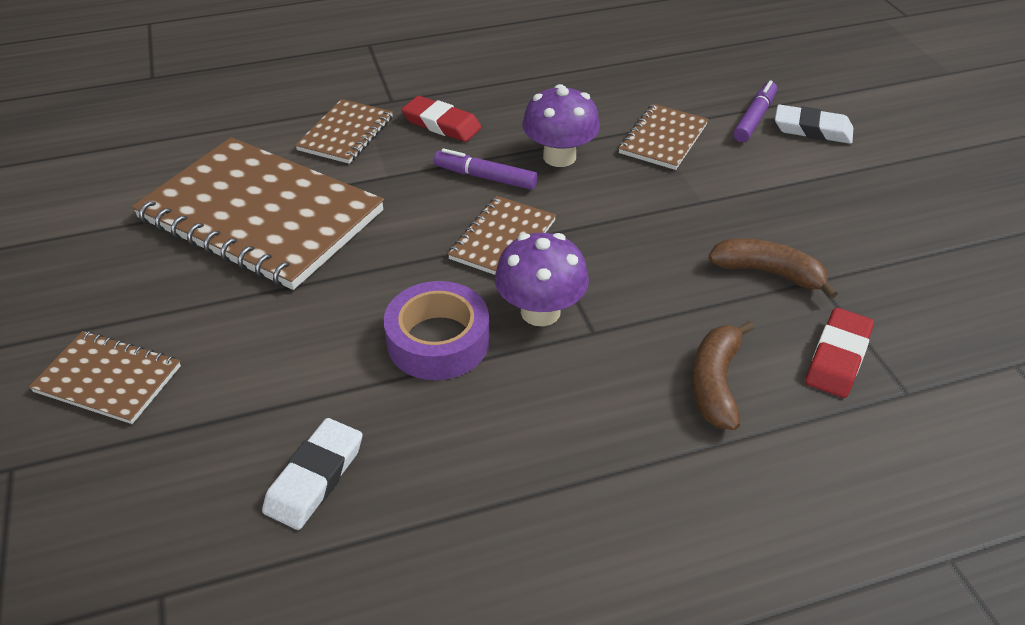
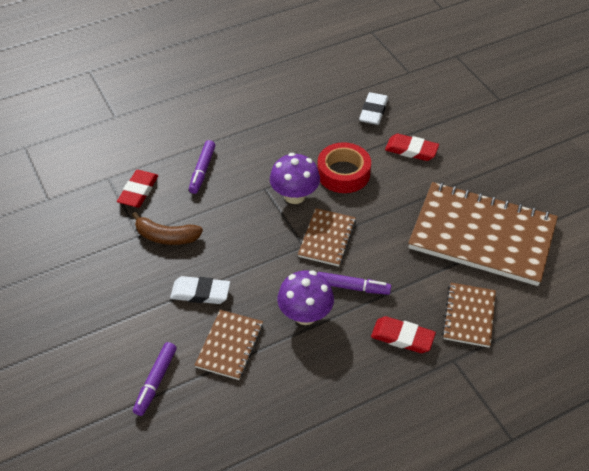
camera: 170 degrees right, 5 degrees up
(108, 379) = (490, 136): brown notebook -> none
(285, 370) = (411, 150): none -> red eraser
(438, 341) = (343, 173): purple tape -> red tape
(715, 383) = (202, 170): brown banana -> purple marker
(812, 129) = (110, 375): white eraser -> white eraser (200, 293)

